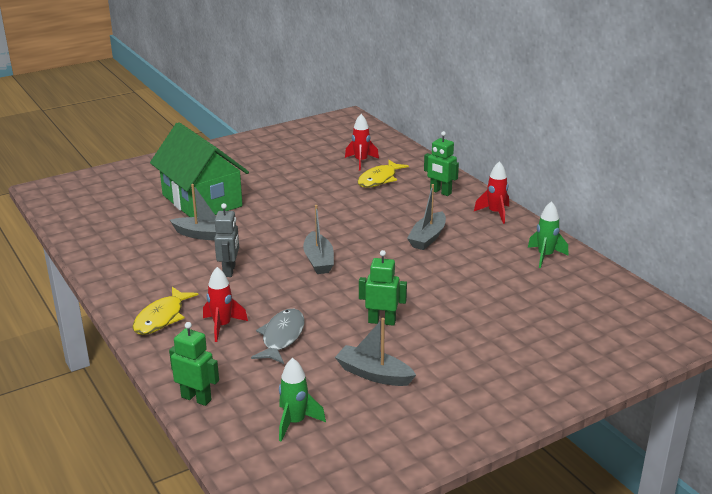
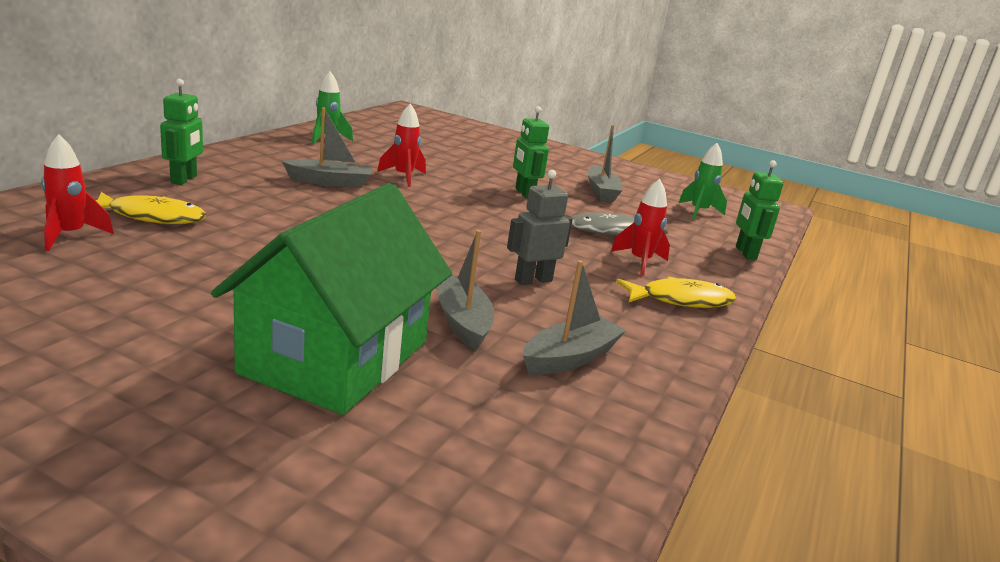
camera: 125 degrees left, 5 degrees down
(318, 260) = (445, 231): grey boat -> grey boat (570, 358)
(495, 213) = (236, 154): red rocket -> red rocket (403, 177)

